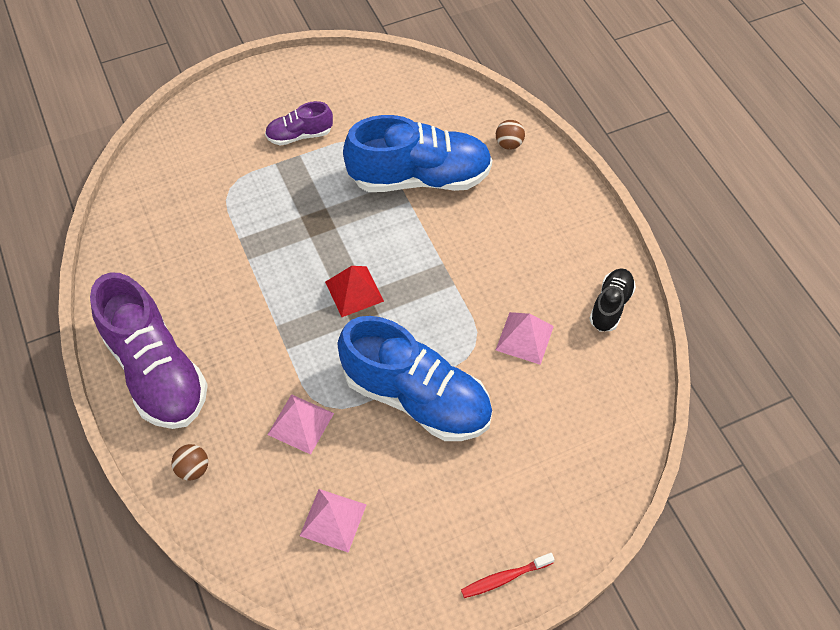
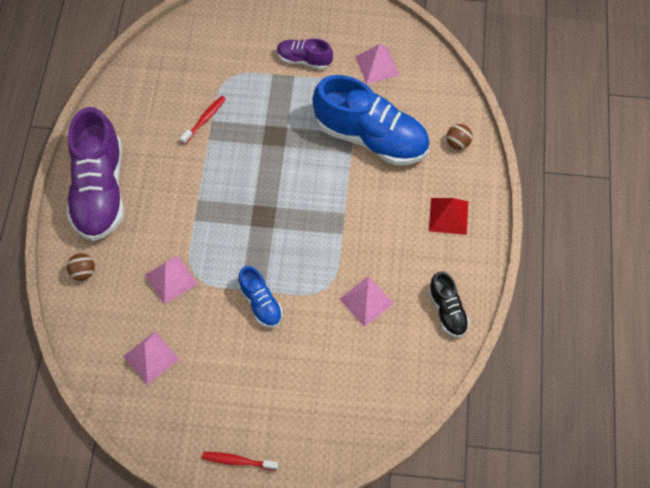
camera: 30 degrees right, 5 degrees up
(230, 241) = (204, 119): none -> red toothbrush
(354, 291) = (267, 202): red pyramid -> red pyramid (448, 216)
(379, 108) = (377, 65): none -> pink pyramid
(416, 397) = (261, 303): blue shoe -> blue shoe, size x0.49
(610, 305) = (447, 310): black shoe -> black shoe turned 105 degrees clockwise

